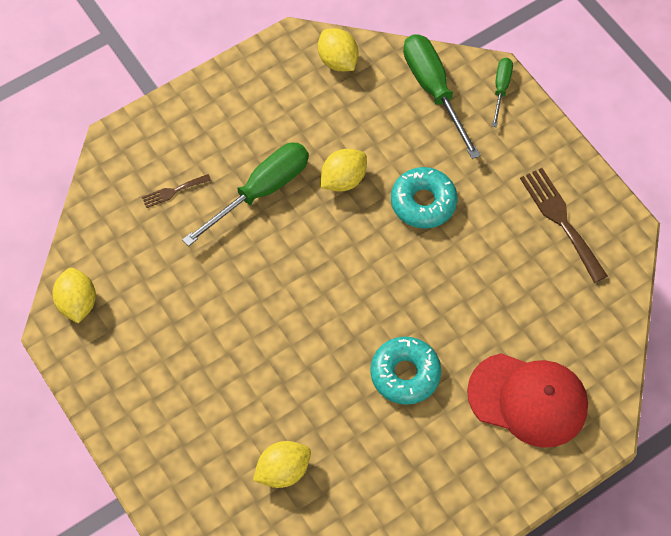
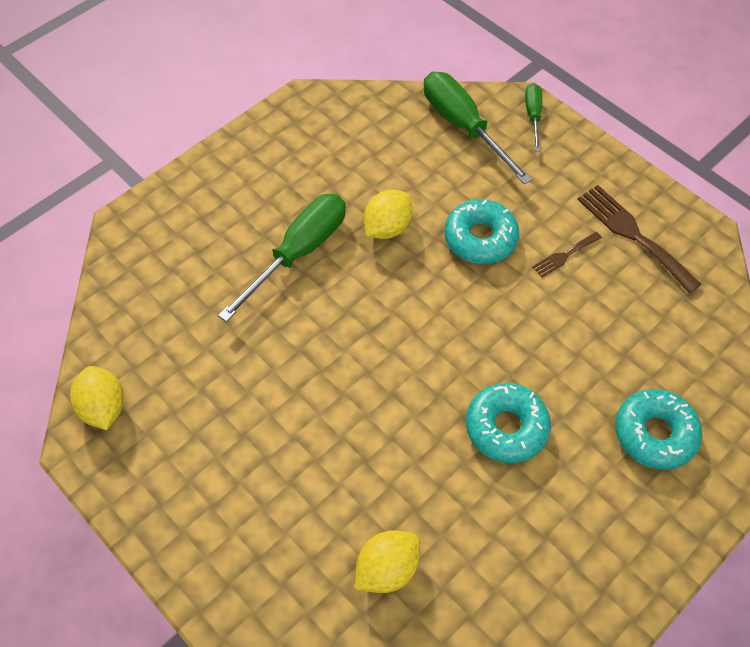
camera: 10 degrees left, 5 degrees down
(173, 191) = (199, 267): brown fork -> brown fork (564, 255)
(338, 61) = (356, 112): yellow lemon -> none
(528, 400) = (654, 434): red cap -> turquoise donut

